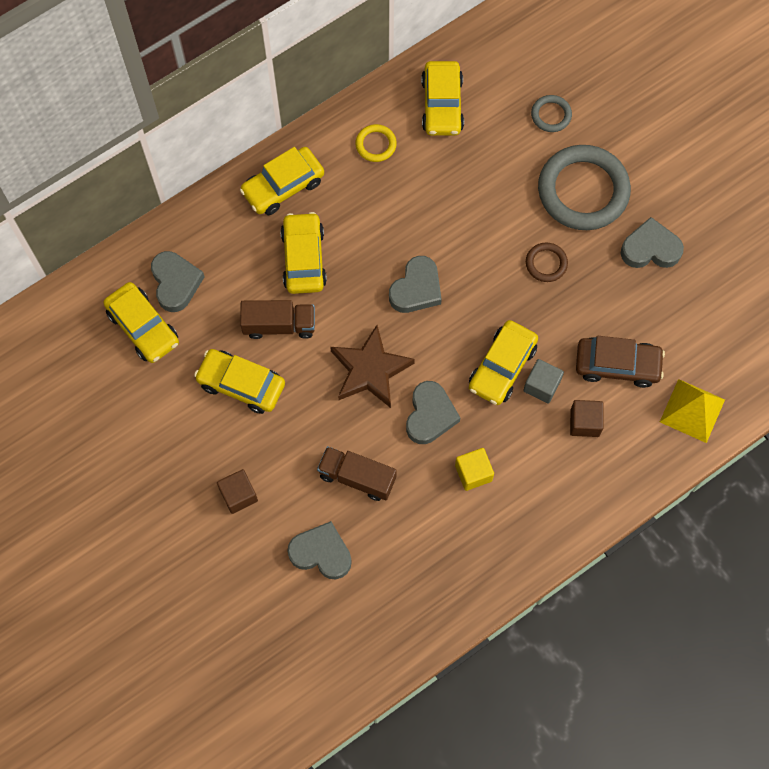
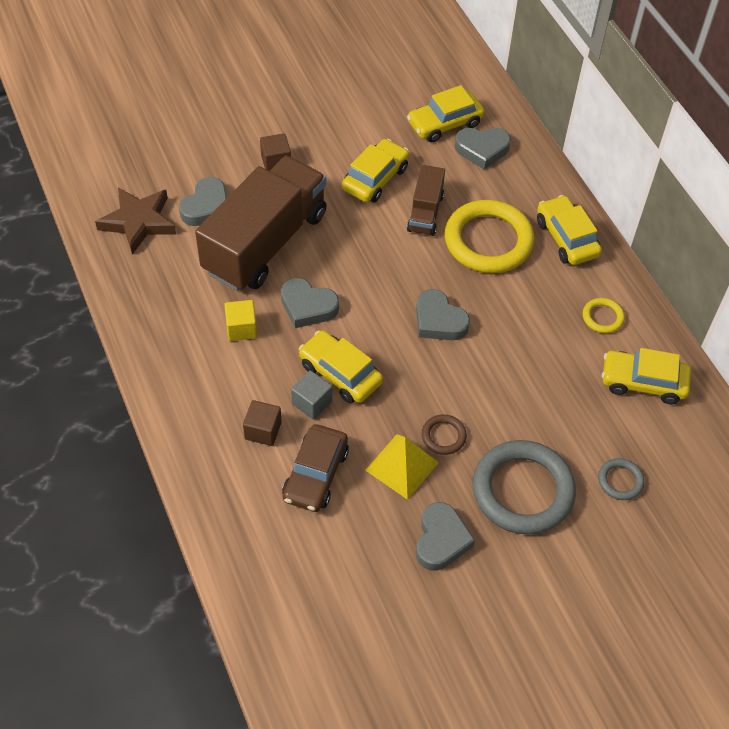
camera: 100 degrees right, 15 degrees down
(303, 258) = (488, 241): yellow car -> yellow ring
(357, 477) = (265, 243): brown truck -> brown truck, size x2.11
(370, 370) = (365, 270): brown star -> brown star (138, 222)
(692, 410) = (246, 533): yellow pyramid -> yellow pyramid (401, 466)

